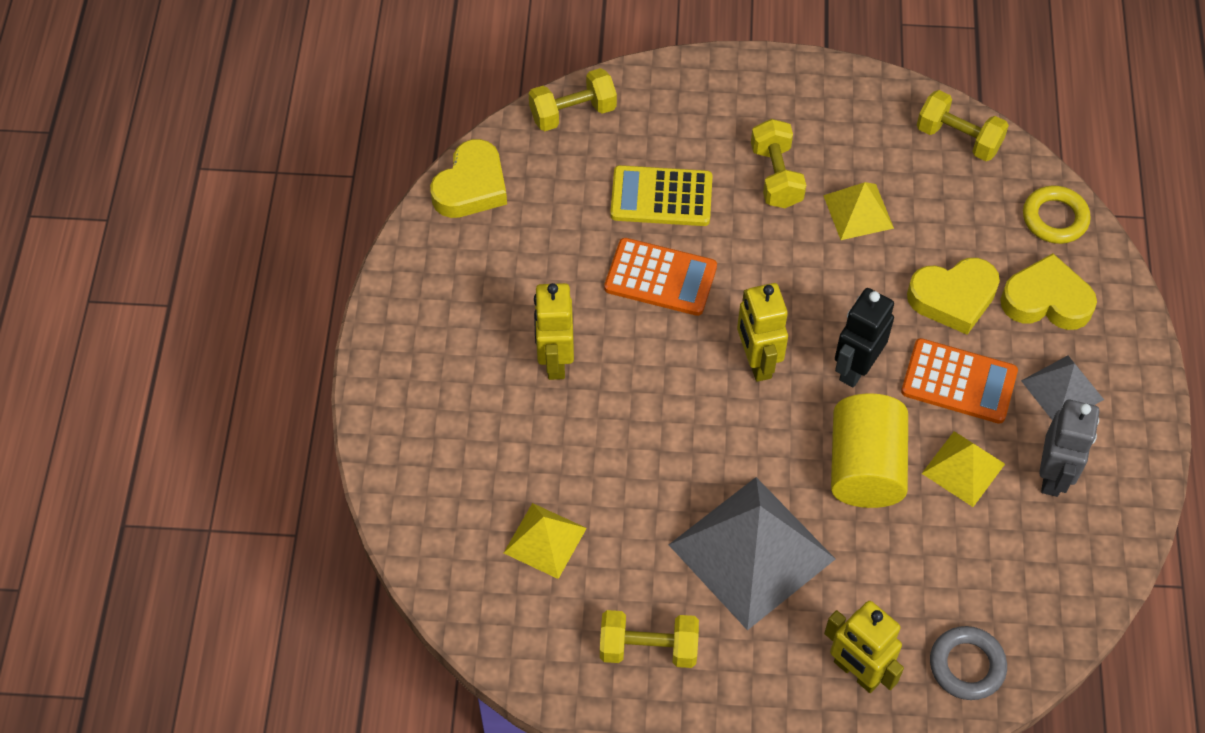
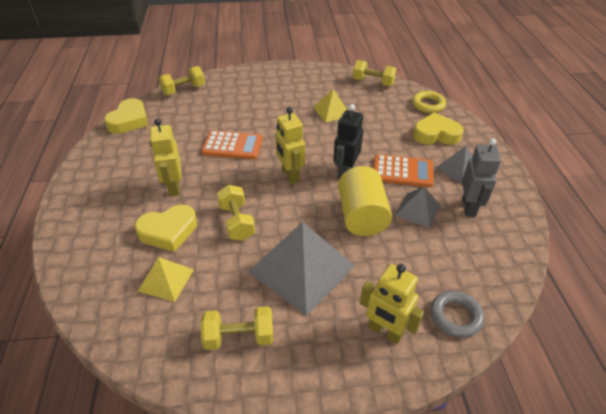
camera: 10 degrees left, 15 degrees down
(661, 197) = (230, 115): yellow calculator -> none
(776, 176) = (288, 103): yellow dumbbell -> yellow dumbbell (237, 222)
(953, 298) = (388, 138): yellow heart -> yellow heart (168, 231)
(963, 468) = (418, 210): yellow pyramid -> grey pyramid

